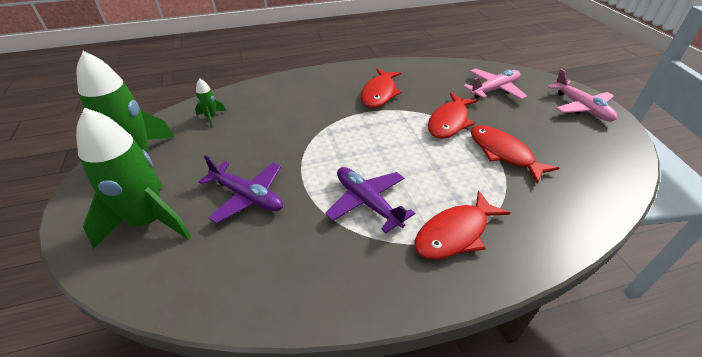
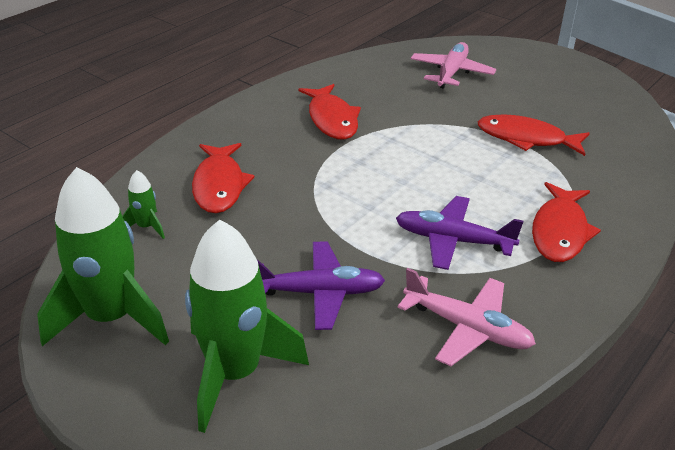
camera: 35 degrees left, 5 degrees down
(449, 122) = (443, 125): red fish -> red fish (219, 185)
(581, 107) = (549, 65): pink plane -> pink plane (467, 328)

